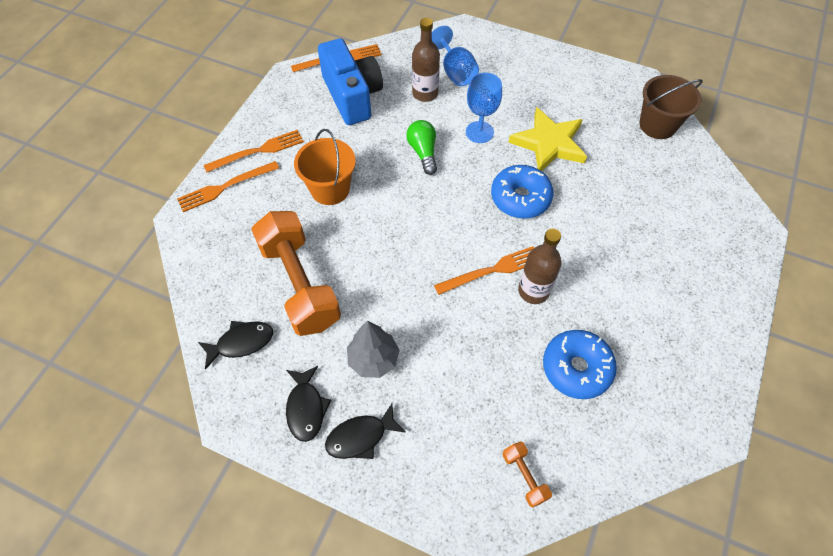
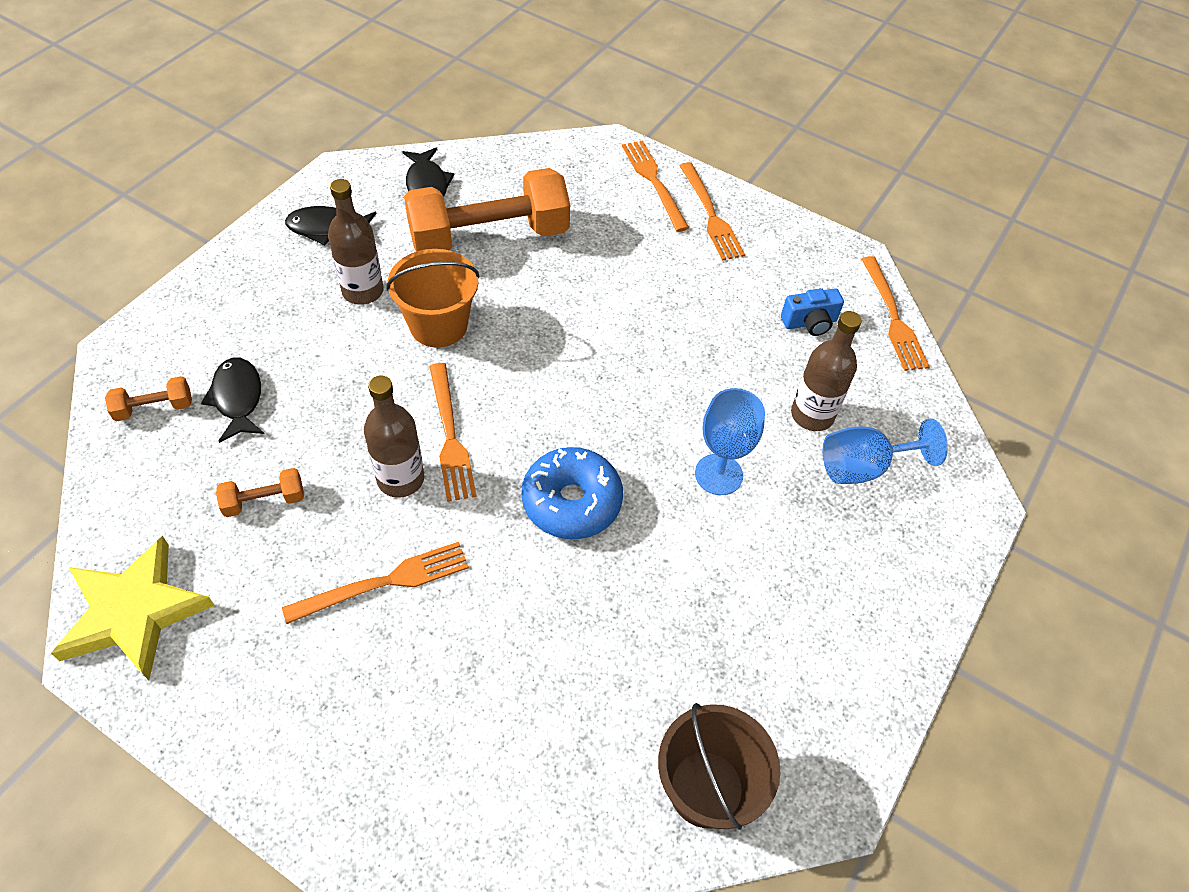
camera: 95 degrees right, 5 degrees down
(330, 189) = (632, 279): orange bucket -> orange bucket (438, 325)
(352, 96) = (809, 322): blue camera -> blue camera, size x0.46
(360, 437) = (273, 268): black fish -> black fish (238, 398)
(373, 359) = (363, 291): grey tree -> brown bottle
(423, 152) = (684, 392): green light bulb -> none
(549, 143) = (681, 573): yellow star -> yellow star (134, 612)
(576, 368) = (264, 501): blue donut -> orange dumbbell
(607, 282) = (385, 582): none -> orange fork

